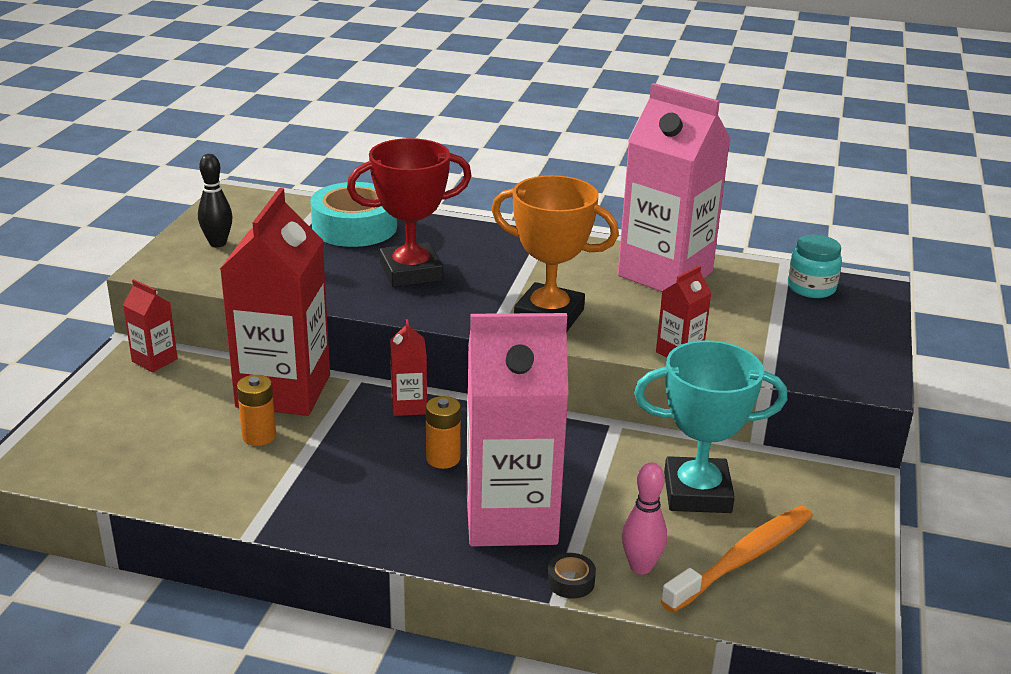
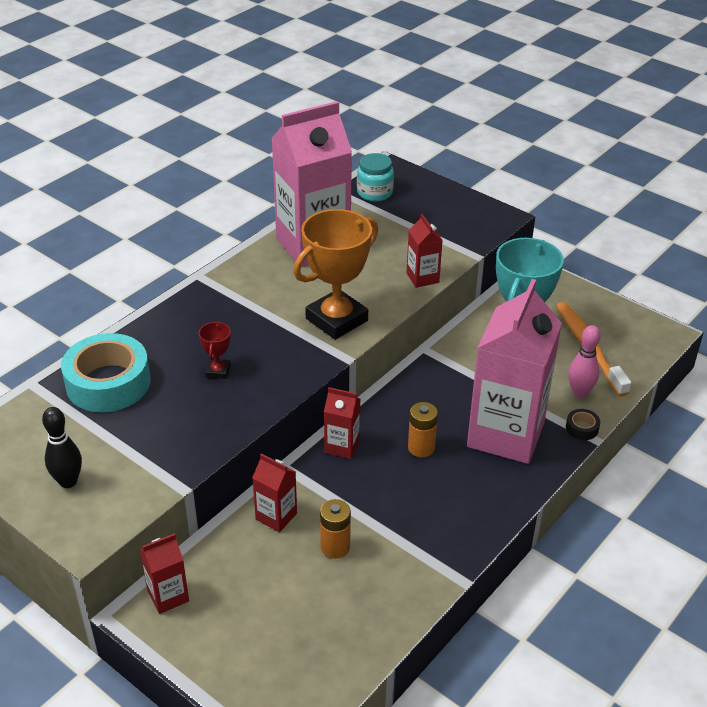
camera: 65 degrees left, 10 degrees up
(283, 391) = (276, 516): red carton -> red carton, size x0.44
(411, 272) = (218, 371): red trophy -> red trophy, size x0.44

